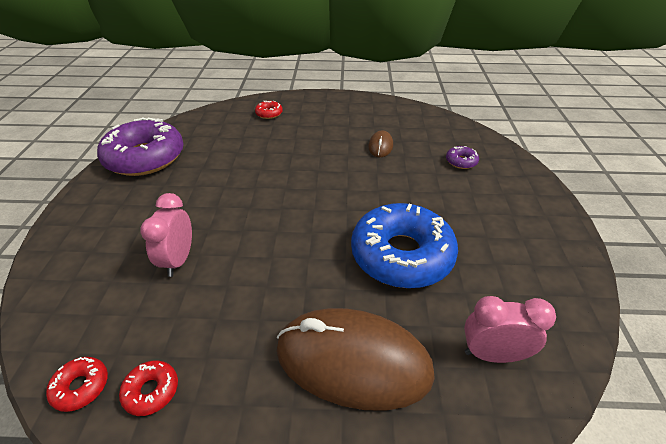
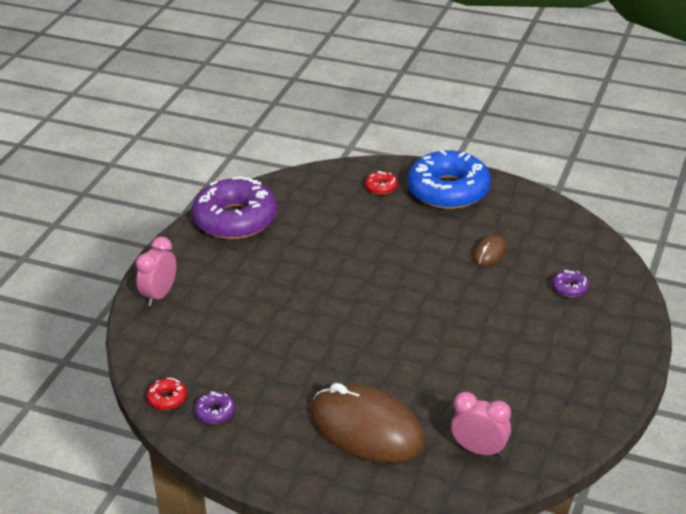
camera: 20 degrees right, 5 degrees down
(151, 391) = (215, 412): red donut -> purple donut
(178, 260) = (250, 327): pink clock -> pink clock (159, 295)
(401, 255) = (448, 365): blue donut -> blue donut (448, 191)

